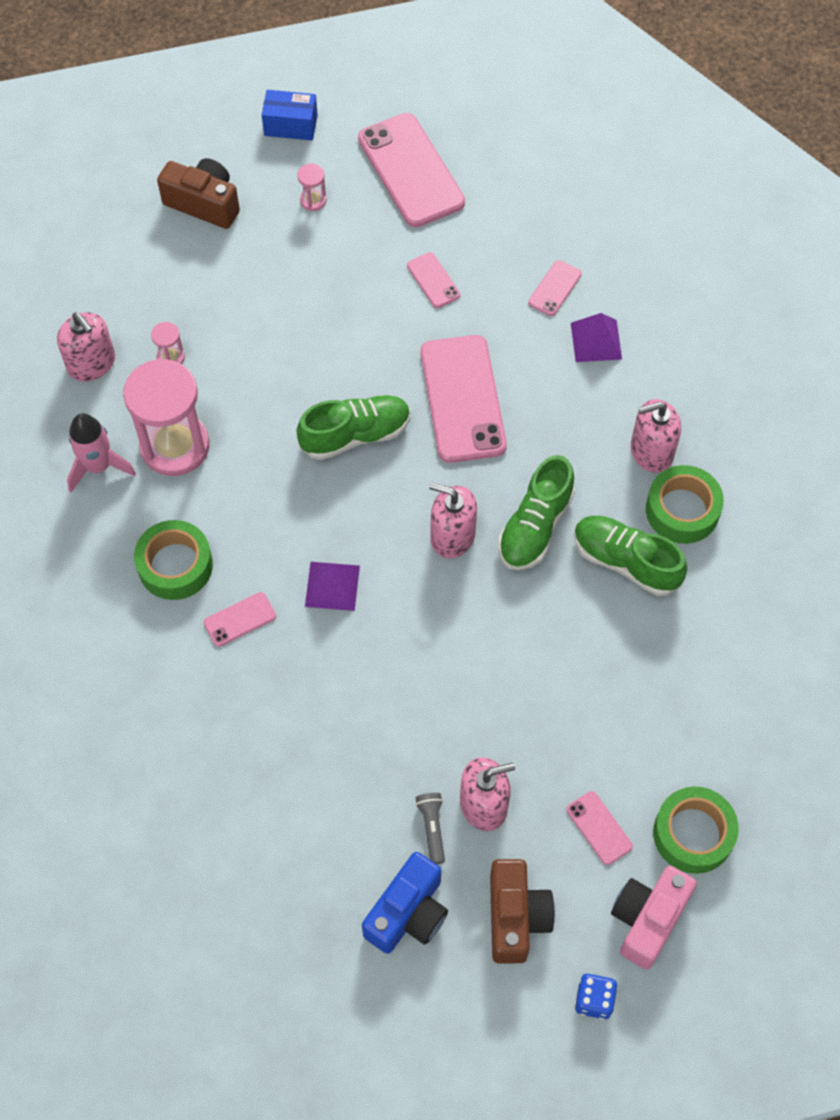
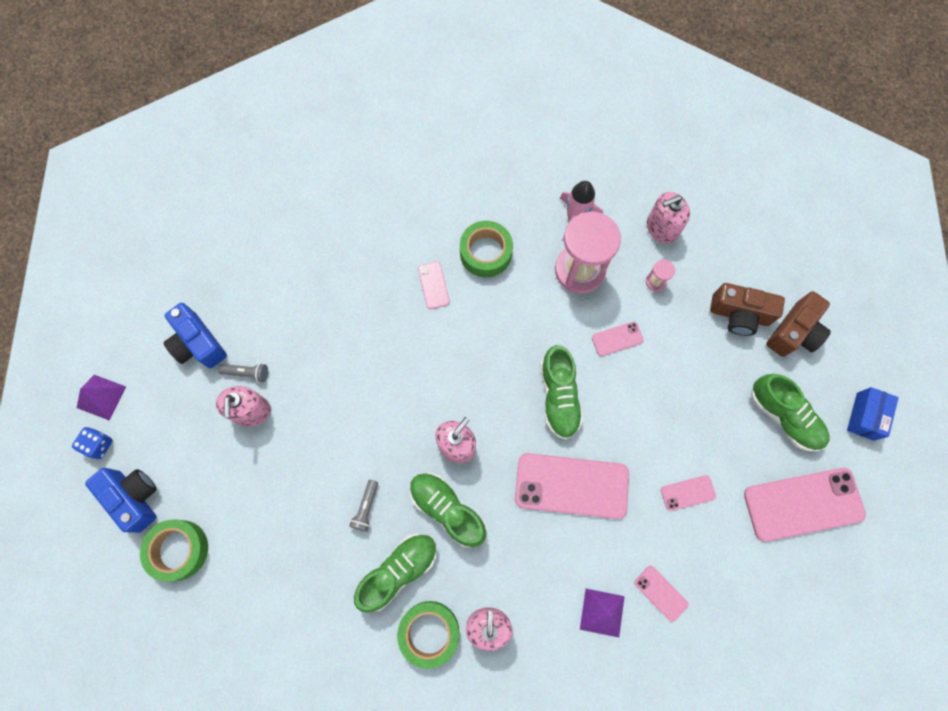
camera: 105 degrees right, 10 degrees up
(313, 200) = (784, 416): pink hourglass -> green shoe
(332, 586) = (441, 351): purple pyramid -> purple pyramid (101, 397)
(516, 917) = (170, 410): brown camera -> brown camera (739, 315)
(564, 620) = (366, 508): none -> grey flashlight
(599, 828) = (207, 484): pink phone -> pink phone (617, 339)
(647, 919) = (134, 497): pink camera -> blue camera

